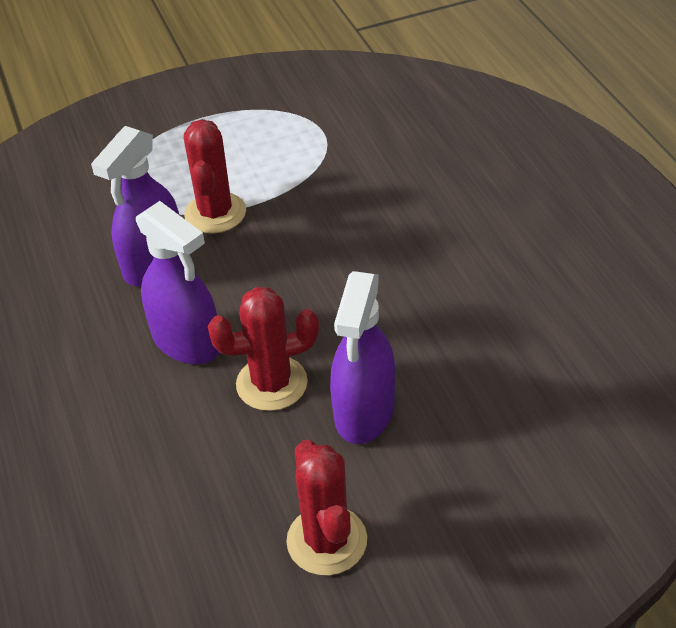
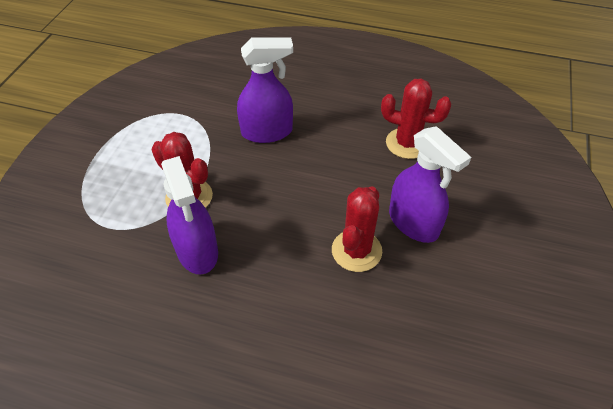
camera: 55 degrees left, 5 degrees up
(186, 341) = (283, 272): purple spray bottle -> purple spray bottle (267, 132)
(327, 541) = (493, 293): red cactus -> red cactus (407, 143)

